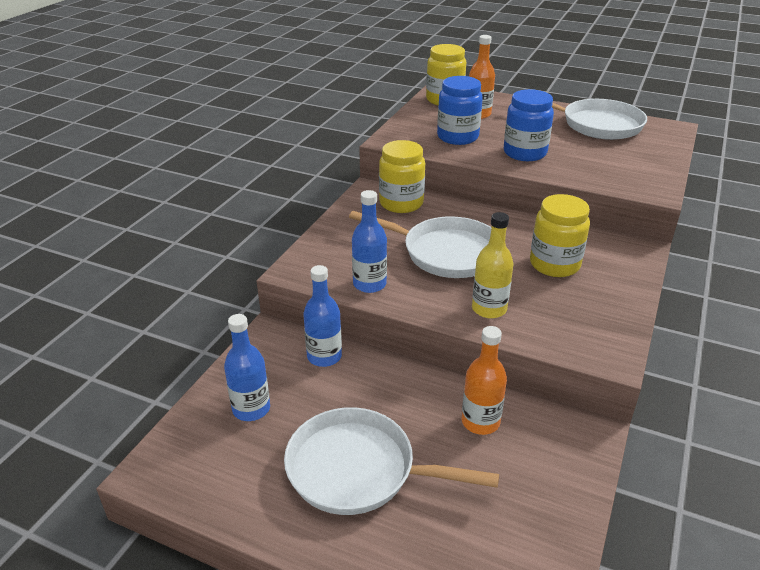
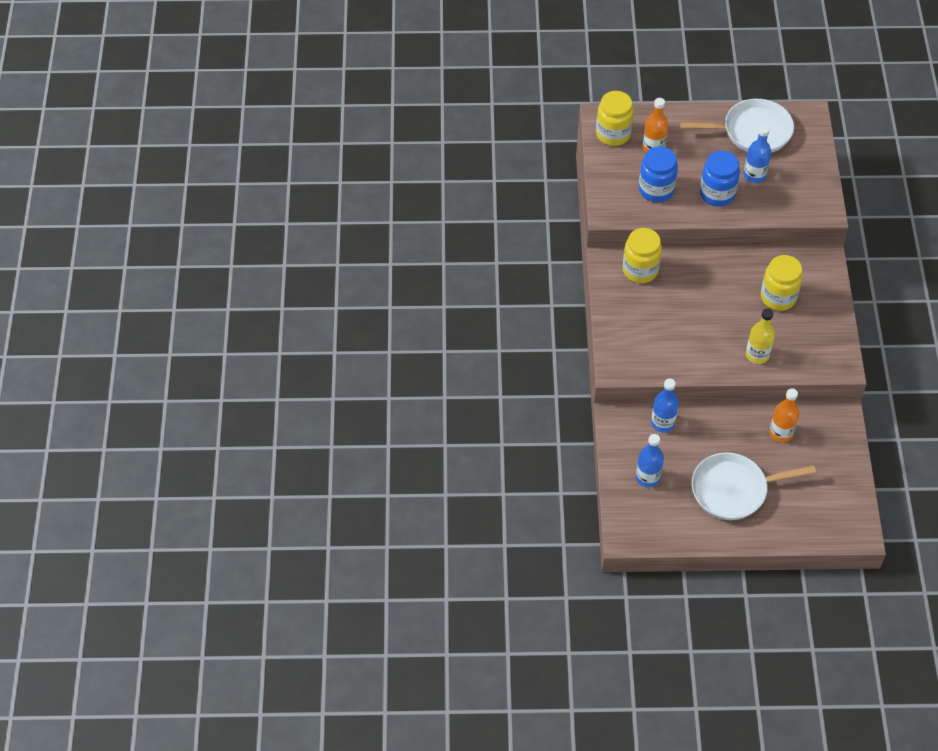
camera: 25 degrees left, 20 degrees up
(369, 284) = (672, 362): blue bottle -> blue bottle (754, 175)
(446, 253) = (702, 313): white pan -> none

